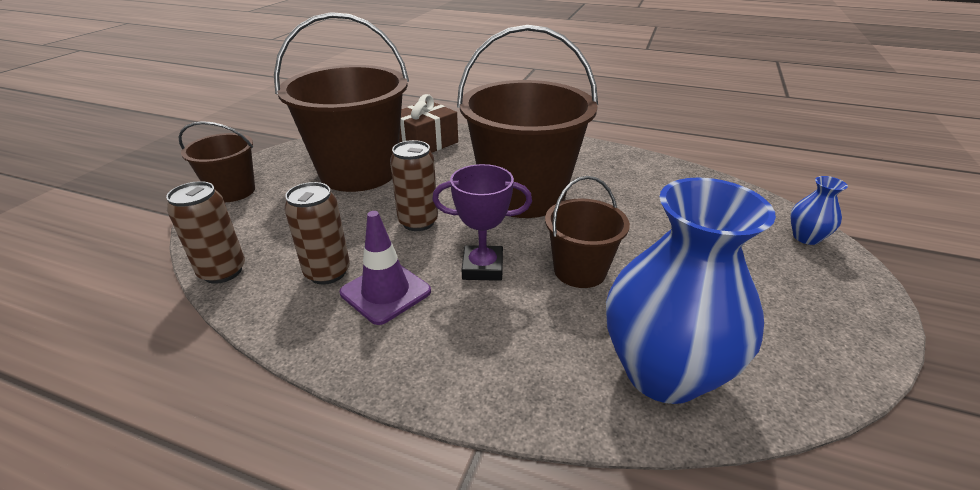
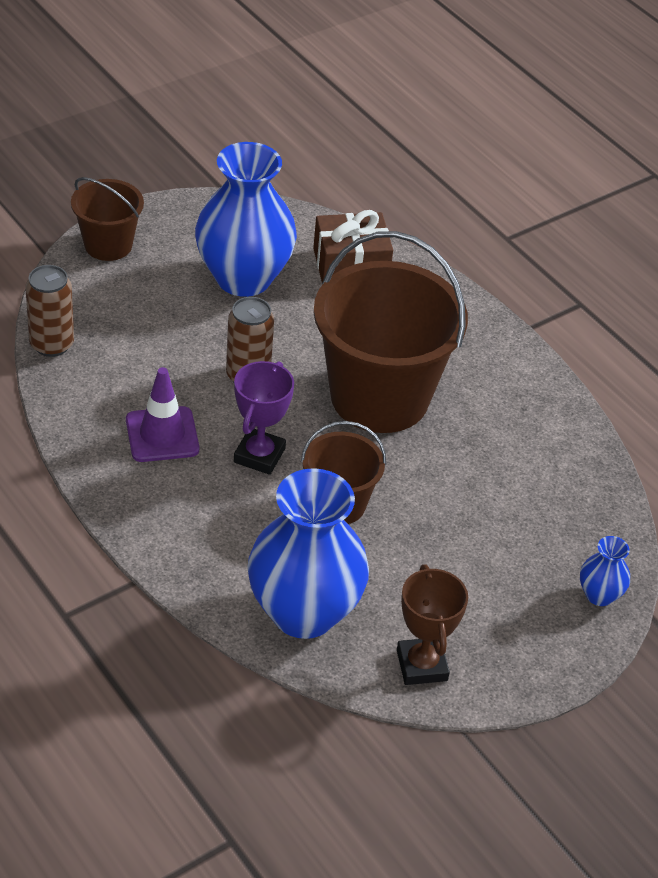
camera: 30 degrees right, 10 degrees up
(327, 272) = (131, 390): brown can -> none
(359, 172) = (243, 278): brown bucket -> blue vase
(482, 268) = (259, 455): purple trophy -> purple trophy turned 75 degrees clockwise
(801, 357) = (422, 665): none -> brown trophy

